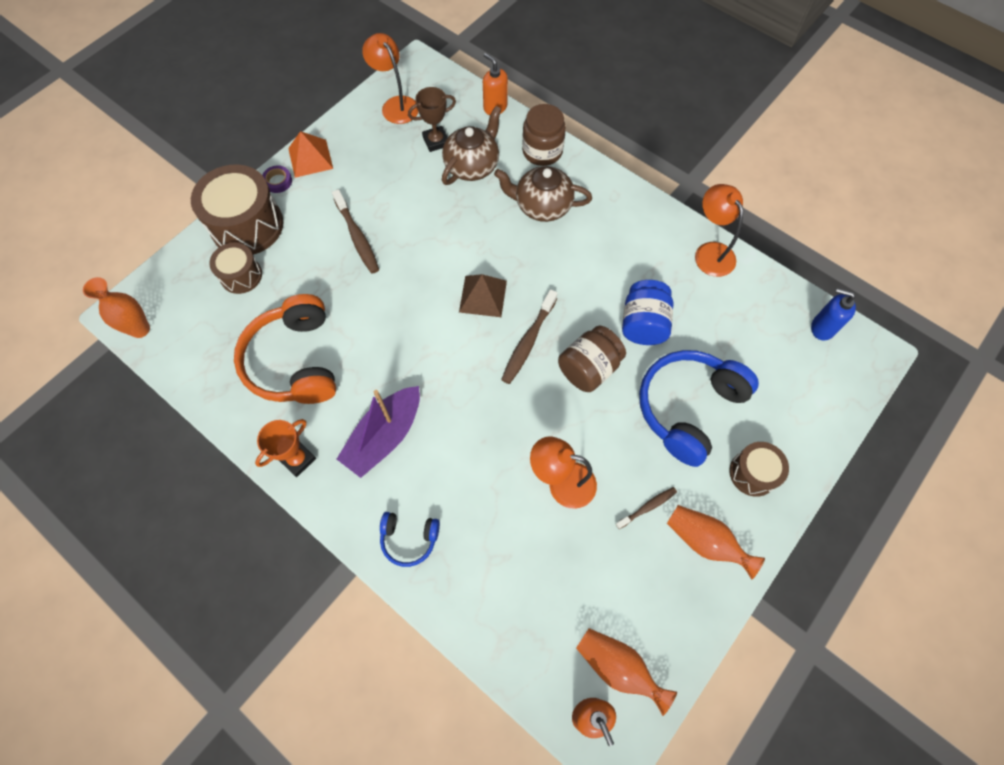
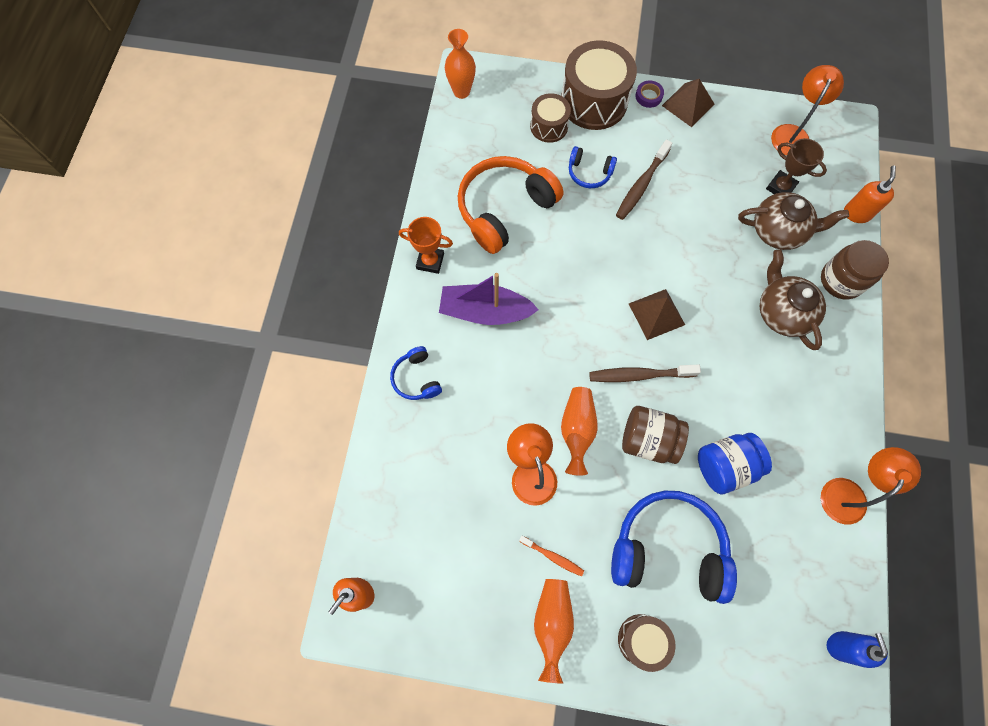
camera: 60 degrees right, 5 degrees up
(310, 158) = (688, 105): orange pyramid -> brown pyramid
(314, 270) = (589, 173): none -> blue headphones
(618, 667) = (406, 597): orange vase -> orange vase (577, 430)
(647, 507) = (552, 556): brown toothbrush -> orange toothbrush

